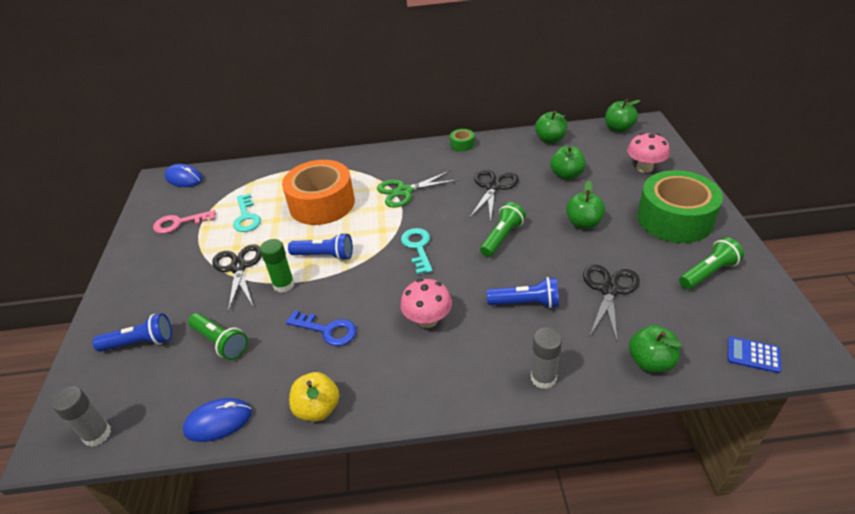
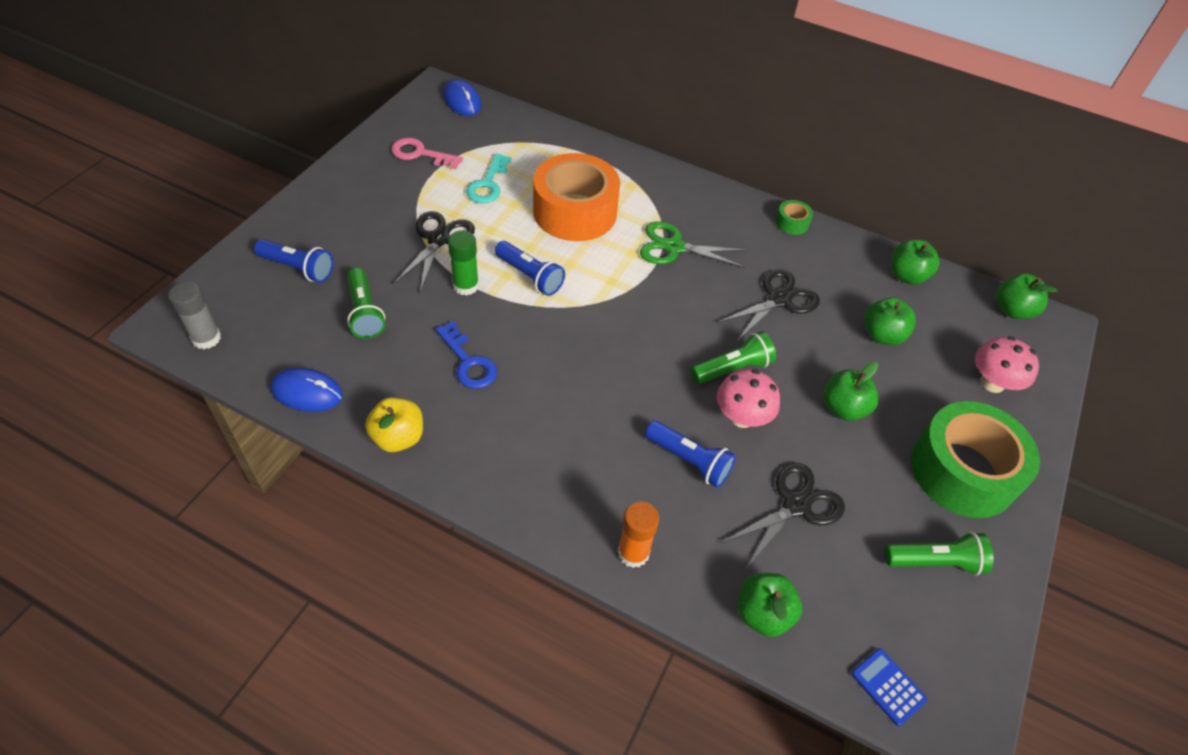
camera: 25 degrees right, 10 degrees up
(418, 247) = (631, 325): turquoise key -> none
(427, 320) = (572, 414): pink mushroom -> pink mushroom (742, 417)
(543, 378) = (633, 553): grey glue stick -> orange glue stick

